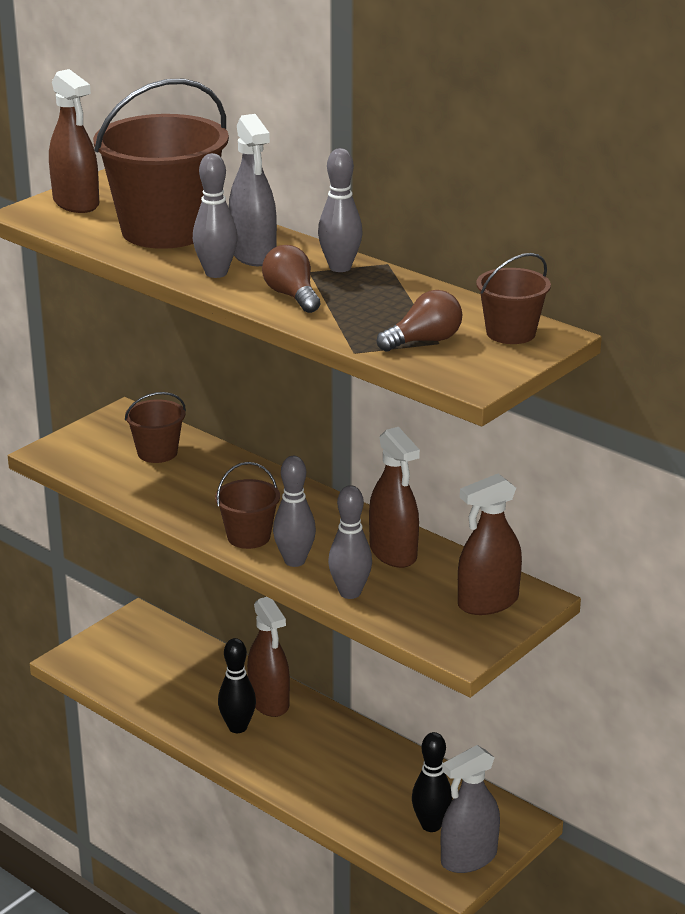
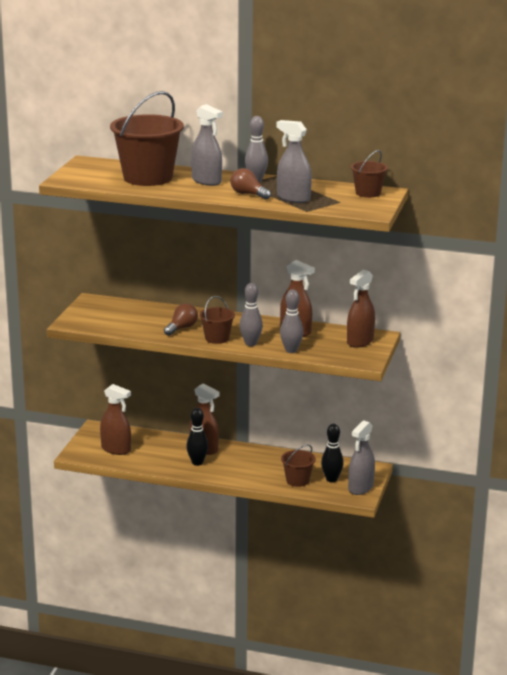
camera: 25 degrees left, 5 degrees down
(76, 203) = (83, 173): brown spray bottle -> brown spray bottle (116, 449)
(157, 452) = (129, 313): brown bucket -> brown bucket (297, 480)
(216, 273) = (198, 191): grey bowling pin -> none
(361, 319) = (293, 198): none -> grey spray bottle
(424, 341) = (333, 202): brown light bulb -> brown light bulb (181, 328)

